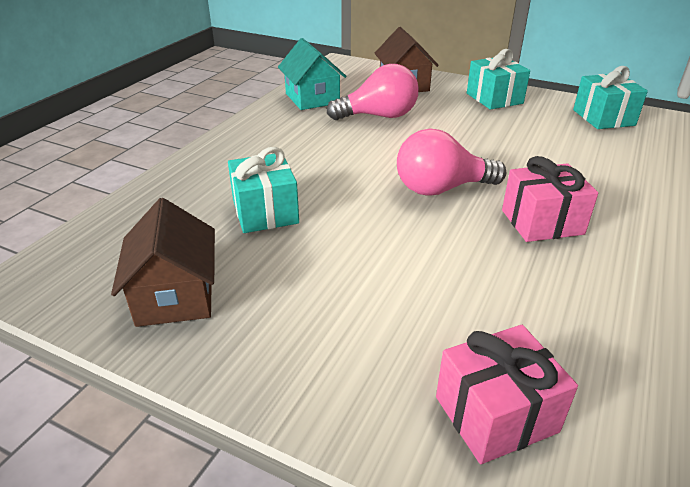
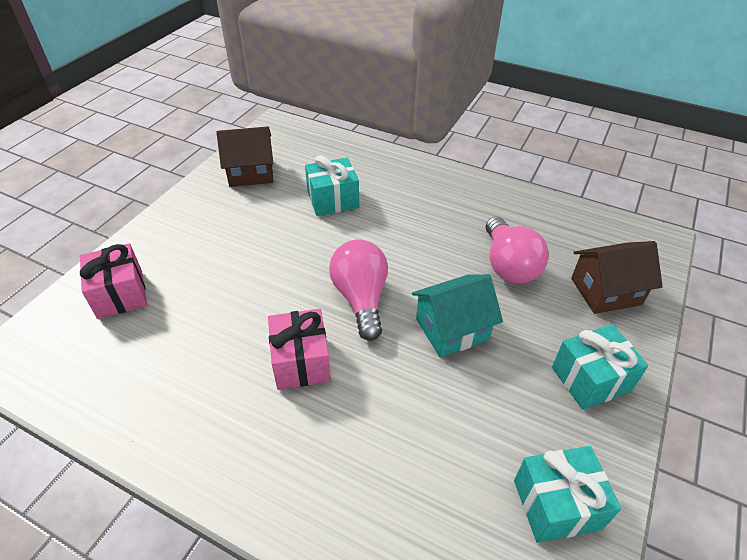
camera: 90 degrees right, 10 degrees up
(312, 98) = (541, 218): turquoise house -> turquoise house (452, 329)

